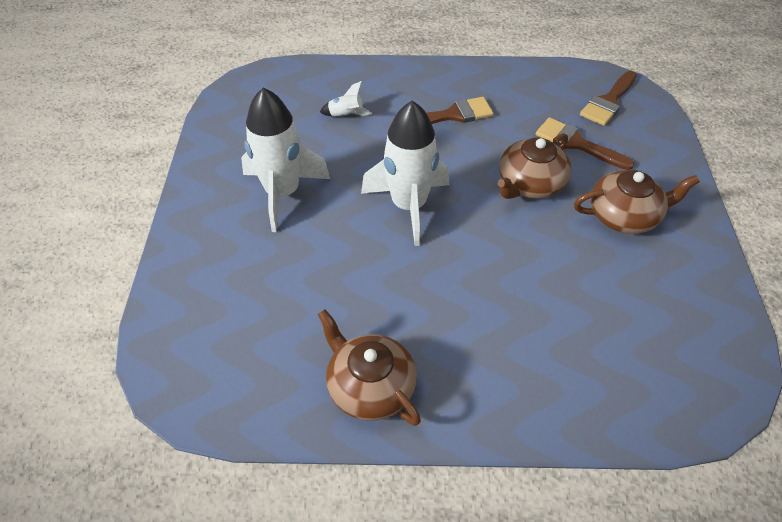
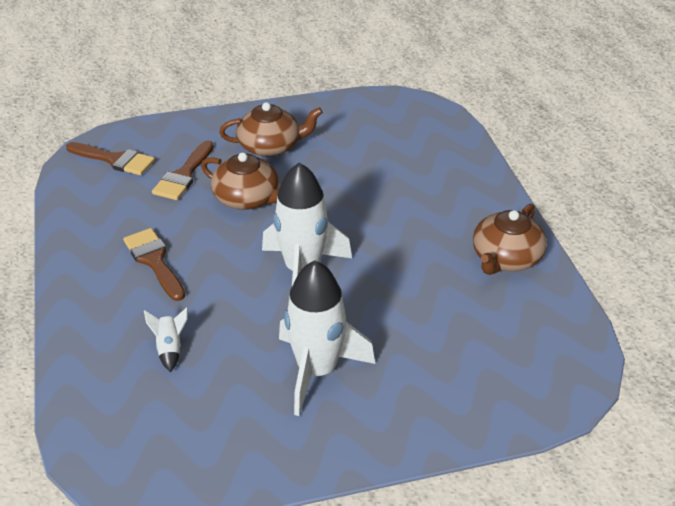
camera: 105 degrees left, 10 degrees down
(625, 215) = (271, 146): brown teapot -> brown teapot turned 105 degrees clockwise

